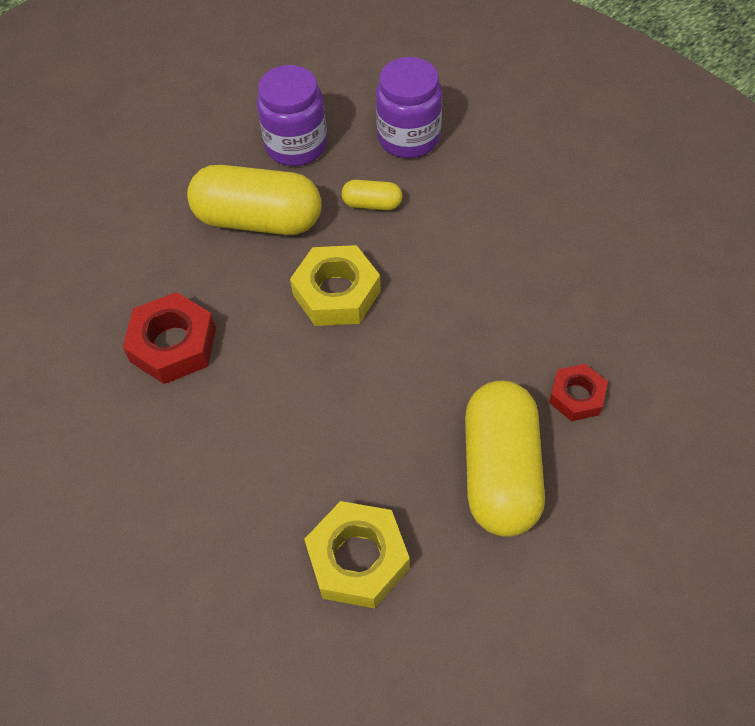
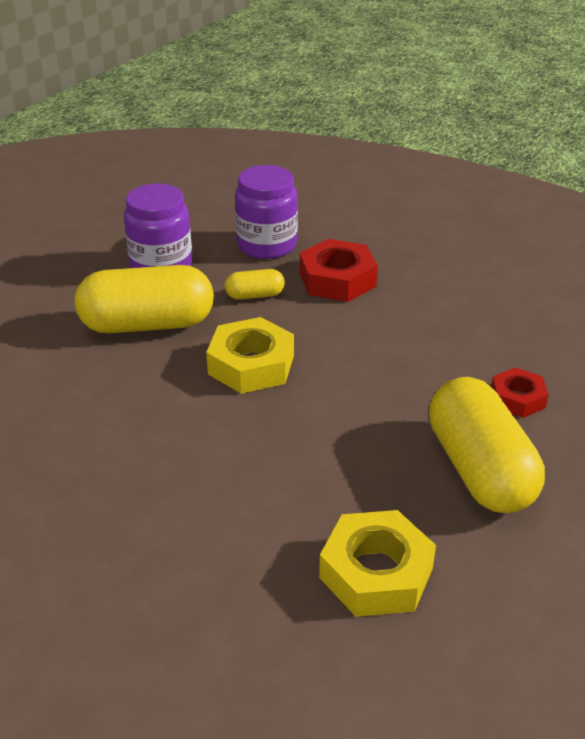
camera: 20 degrees left, 20 degrees down
(173, 344) = (98, 436): red nut -> red nut (337, 279)

